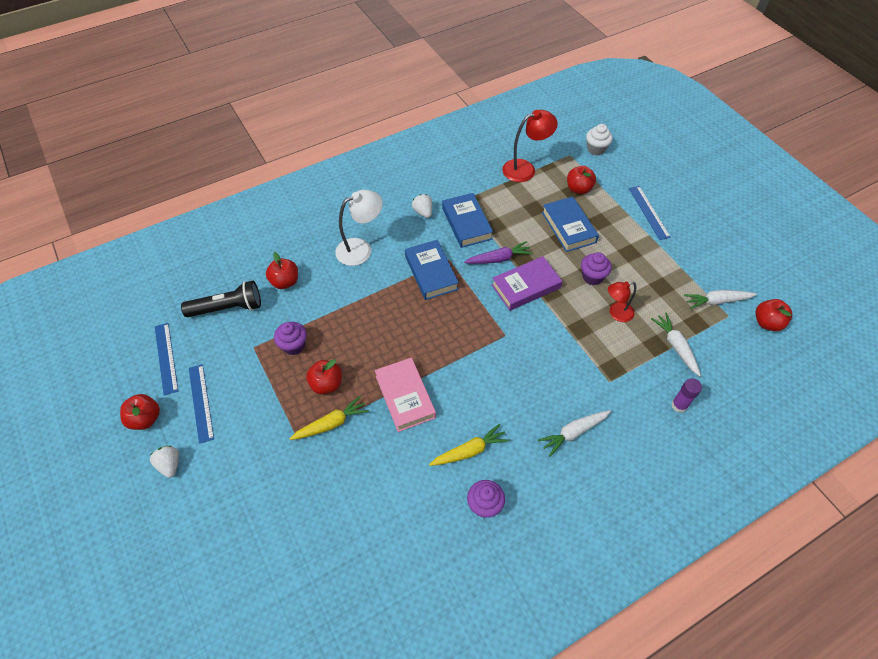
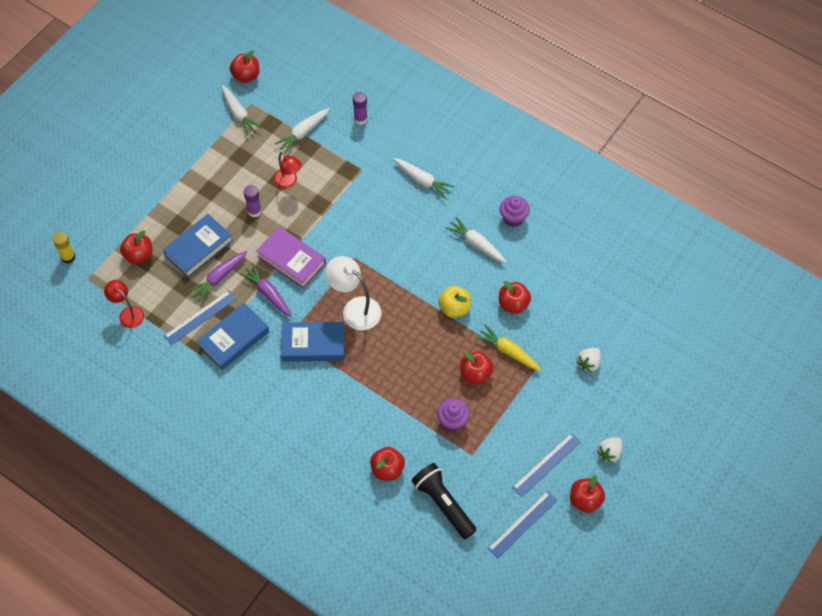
camera: 115 degrees left, 5 degrees up
(361, 249) = (313, 421): white lamp -> white lamp (355, 308)
(379, 453) = (513, 304): none -> red apple
(405, 396) = (454, 308): pink book -> yellow apple
(423, 212) = (236, 385): white strawberry -> white strawberry (588, 363)
(431, 273) = (313, 344): blue book -> blue book turned 45 degrees clockwise
(469, 451) = (476, 243): yellow carrot -> white carrot
(525, 169) = (128, 313): red lamp -> red lamp, size x0.64
(531, 232) = (219, 277): none -> purple carrot
(592, 277) = (254, 211): purple cupcake -> purple glue stick
(596, 149) = (68, 257): white cupcake -> yellow glue stick
(649, 212) = (147, 187): blue ruler -> blue ruler (200, 317)

